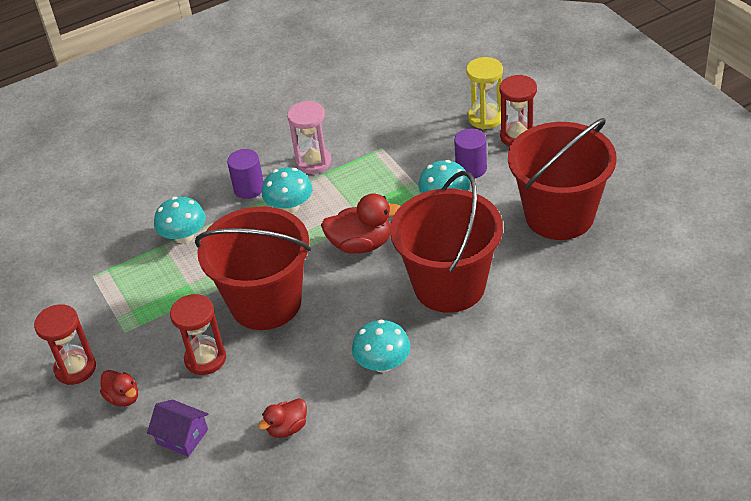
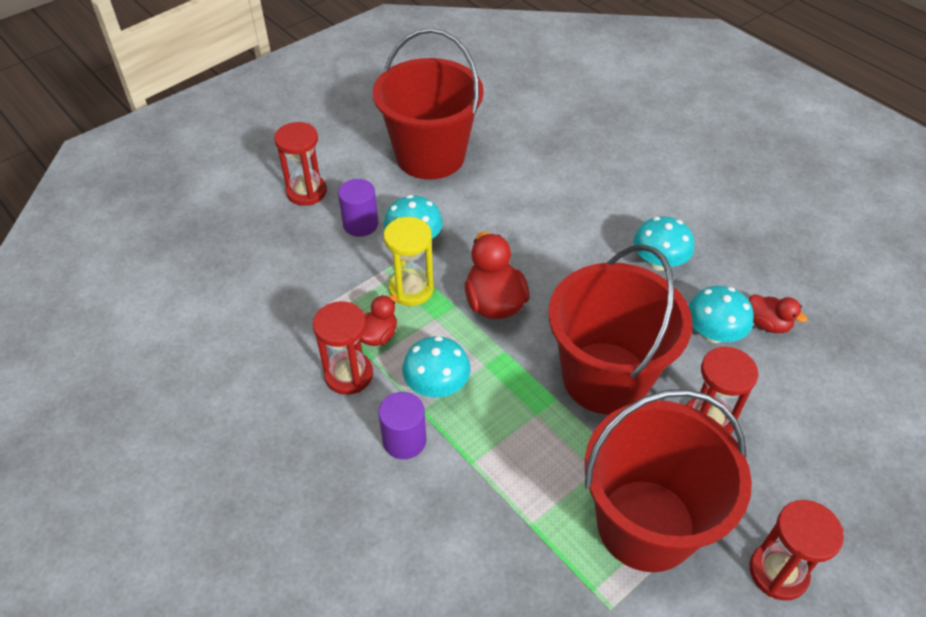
camera: 105 degrees left, 5 degrees up
(123, 398) = (797, 496): red duck -> red duck (378, 335)
(182, 436) = (821, 416): purple house -> none
(184, 236) = (508, 501): turquoise mushroom -> turquoise mushroom (713, 333)
(313, 162) = (348, 375): pink hourglass -> red hourglass
(449, 285) = (541, 224): red bucket -> red bucket (646, 524)
(485, 118) = (271, 220): yellow hourglass -> yellow hourglass (411, 289)

